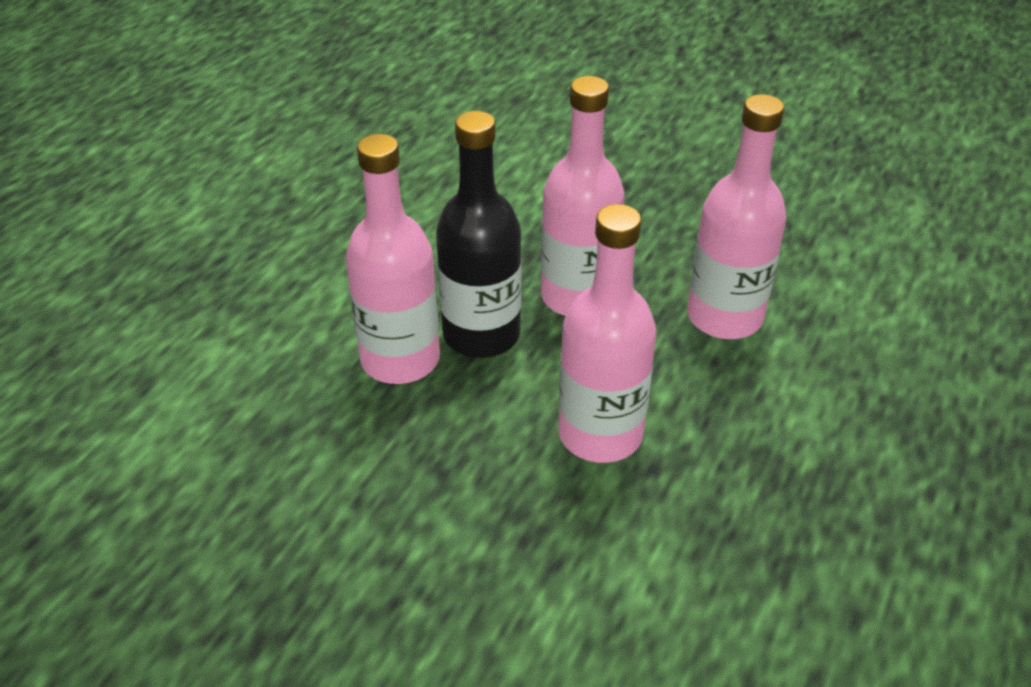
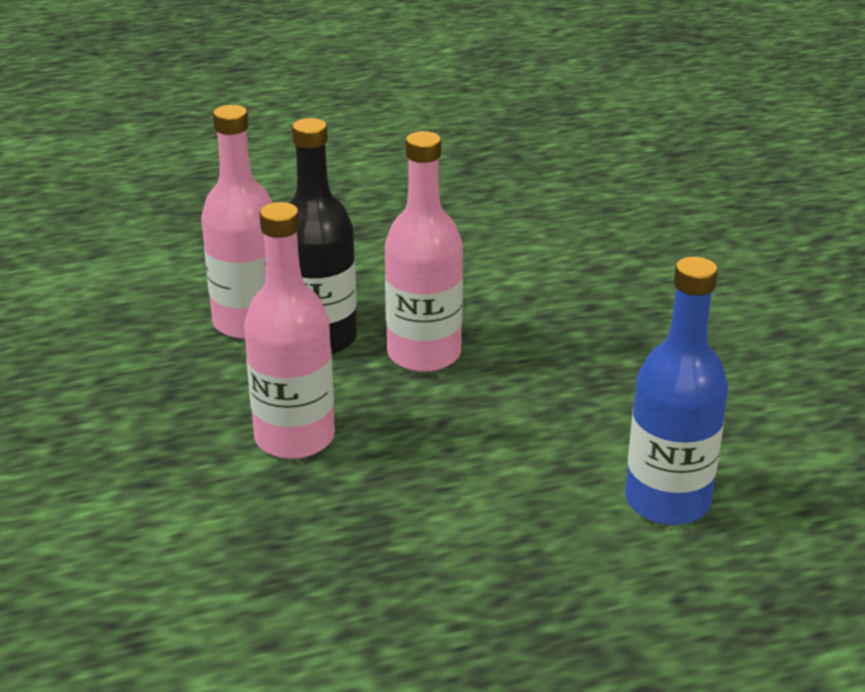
camera: 45 degrees right, 10 degrees down
(724, 317) = (508, 428): pink bottle -> none
(891, 302) = (667, 501): none -> blue bottle

